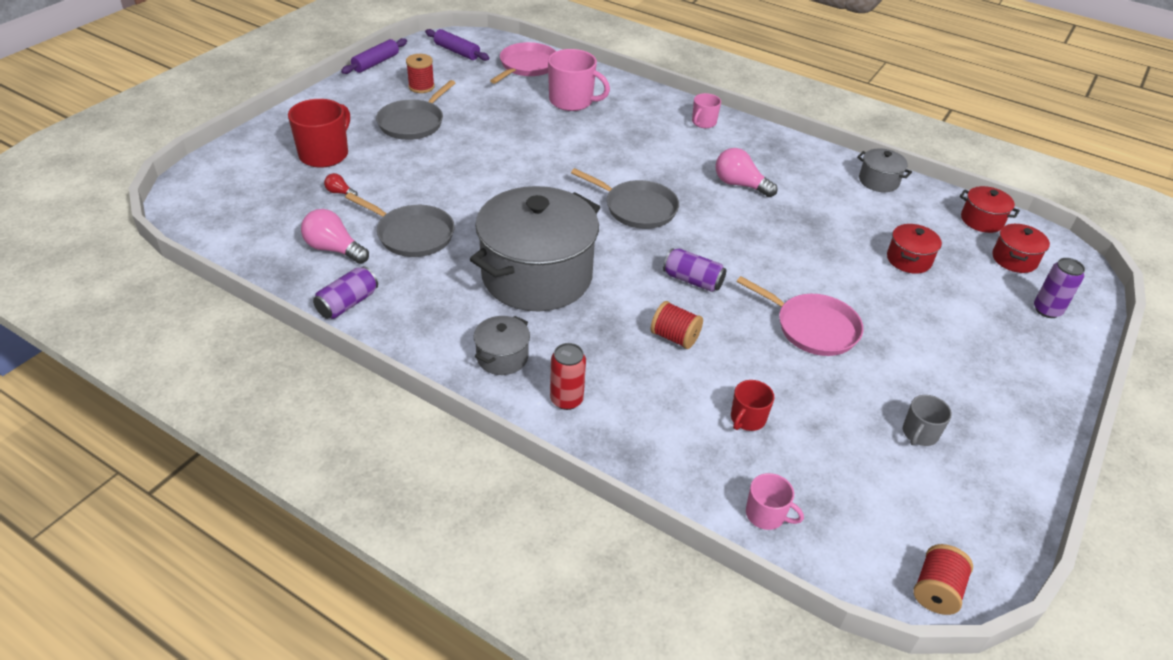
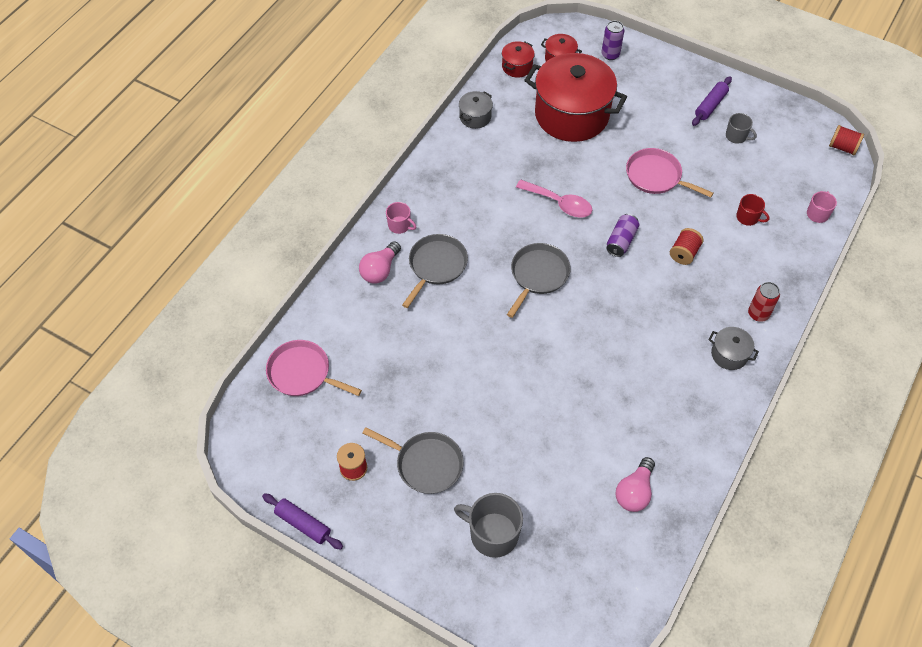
camera: 90 degrees left, 15 degrees up
(325, 154) = (492, 534): red mug -> grey mug
(340, 192) = (553, 505): red light bulb -> none
(347, 303) = (698, 466): purple can -> none
(412, 234) = (603, 435): grey pan -> grey pan (436, 266)
(457, 52) = (273, 444): purple rolling pin -> purple rolling pin (710, 105)
(537, 276) = (637, 340): grey pot -> none
(572, 101) = (371, 328): pink mug -> none
(740, 185) = (494, 205): pink light bulb -> pink light bulb (380, 270)
(749, 234) = (559, 203): none -> pink spoon
(813, 328) = (656, 176): pink pan -> pink pan turned 90 degrees counterclockwise
(908, 260) = (571, 115): red pot -> red pot, size x2.35

